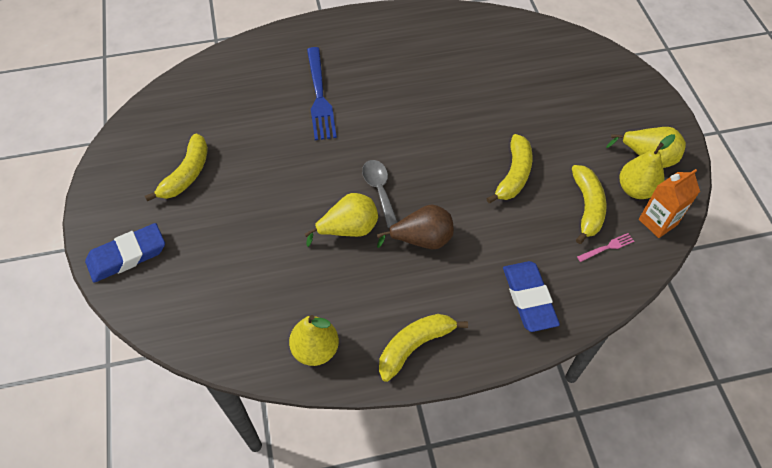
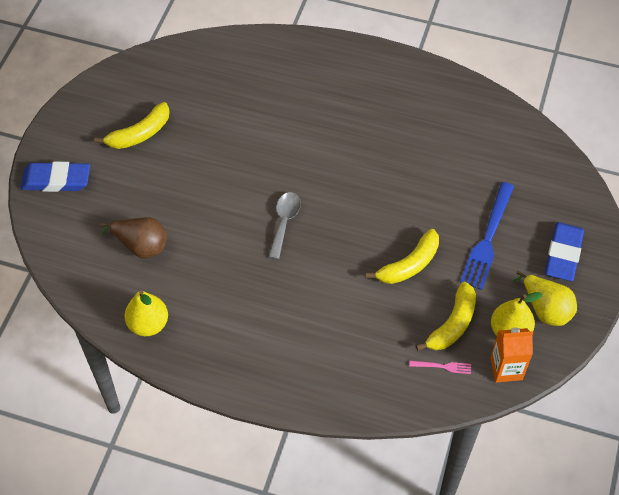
camera: 30 degrees right, 0 degrees up
(320, 97) = (290, 115): blue fork -> blue fork (487, 239)
(348, 229) = (237, 243): yellow pear -> none
(414, 346) = (224, 361): yellow banana -> none
(422, 239) = (290, 281): brown pear -> brown pear (141, 246)
(529, 298) = (343, 373): blue eraser -> blue eraser (563, 254)

